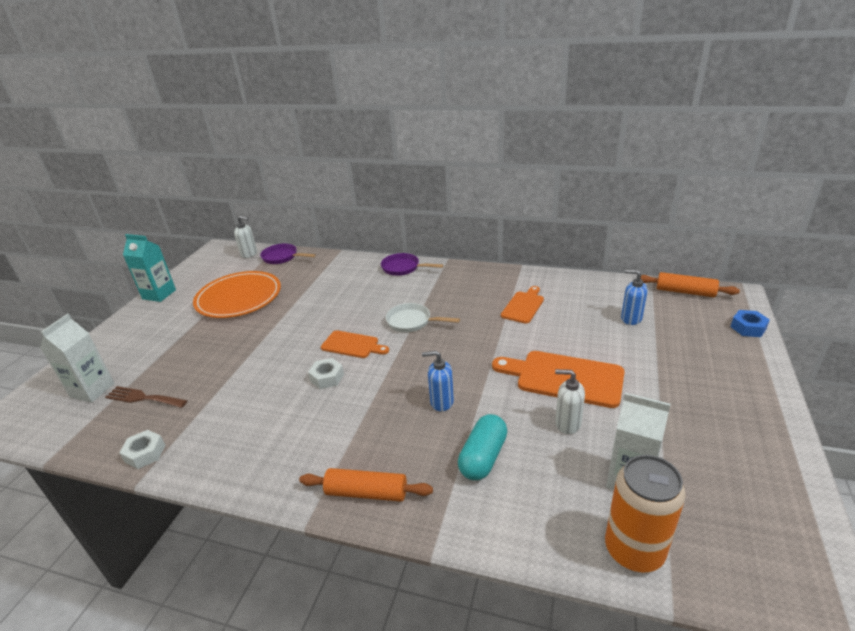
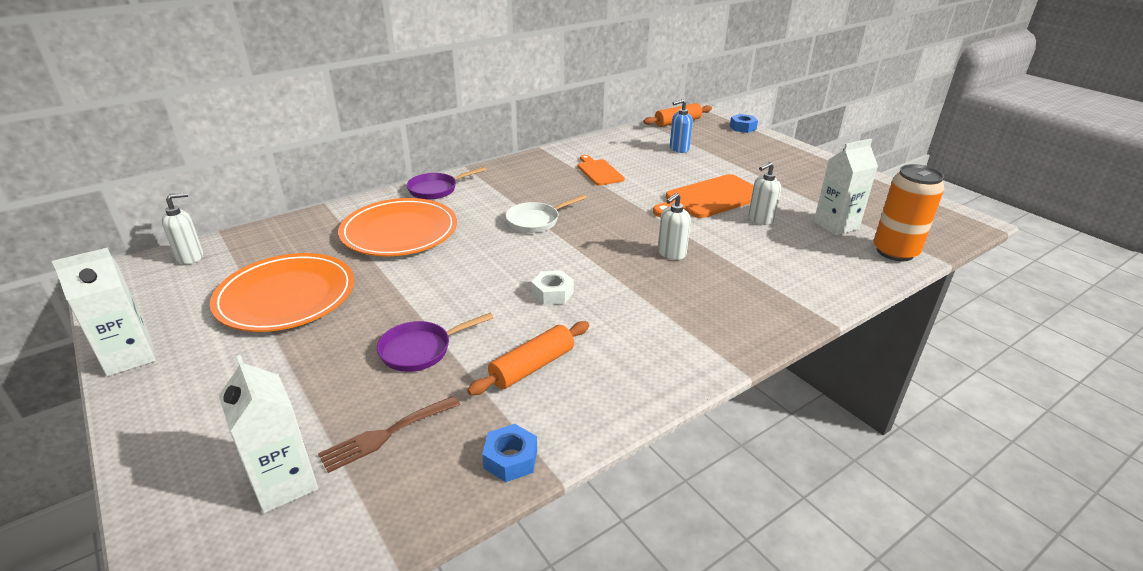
camera: 55 degrees left, 0 degrees up
(145, 453) = (510, 459): white nut -> blue nut
(159, 294) = (129, 357): turquoise carton -> white carton
(282, 257) = (255, 239): purple pan -> purple pan (420, 350)
(338, 287) = (399, 232): none -> orange plate
(352, 345) = (521, 261): orange cutting board -> none
(366, 492) = (741, 329): orange rolling pin -> orange rolling pin (532, 367)
(441, 402) = (671, 253): blue soap dispenser -> white soap dispenser
(483, 457) = (758, 264): turquoise capsule -> none

